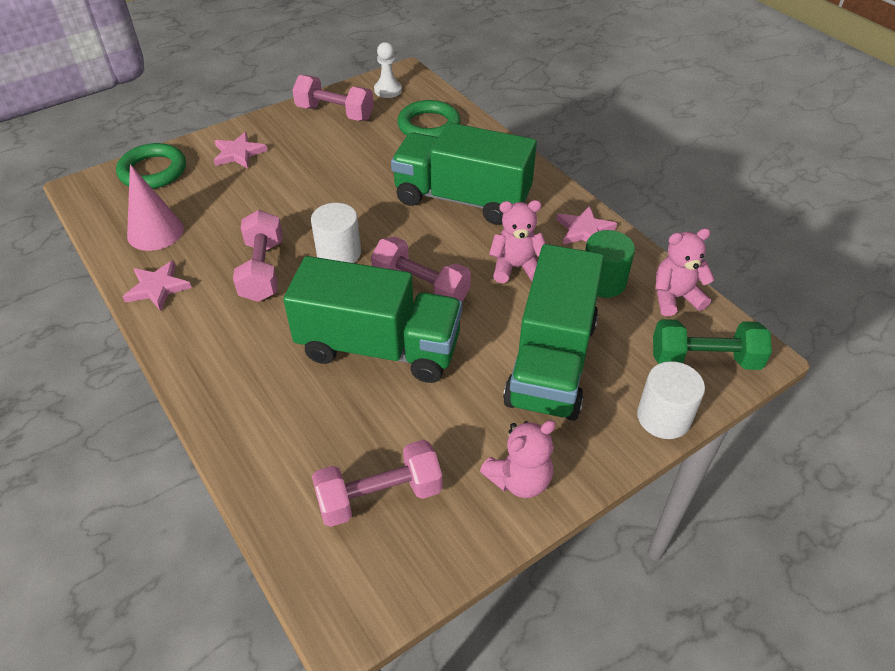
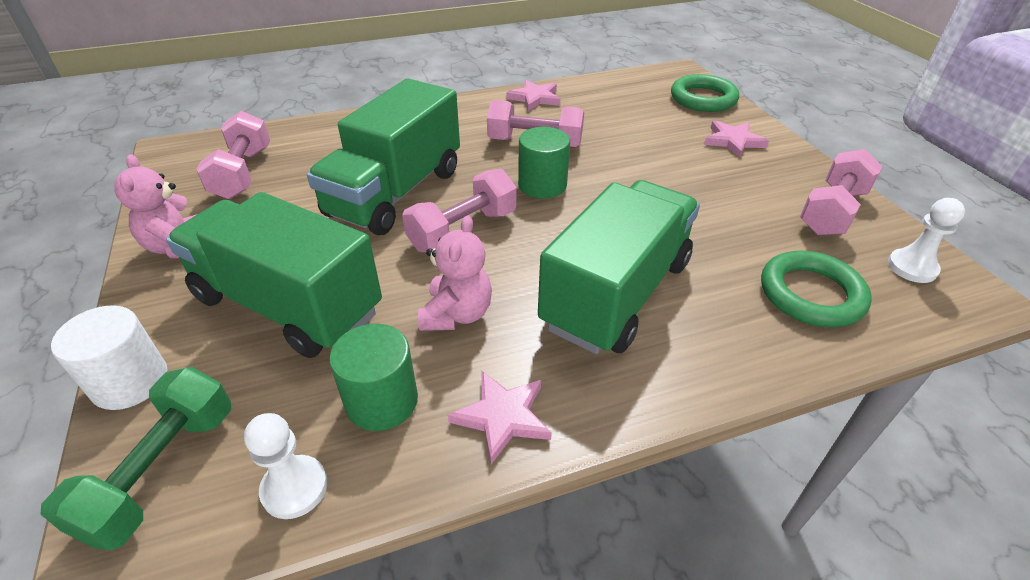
camera: 105 degrees right, 5 degrees down
(155, 232) = (609, 98): pink cone -> none
(339, 253) = (542, 185): white cylinder -> green cylinder
(675, 298) = (294, 488): pink teddy bear -> white pawn

